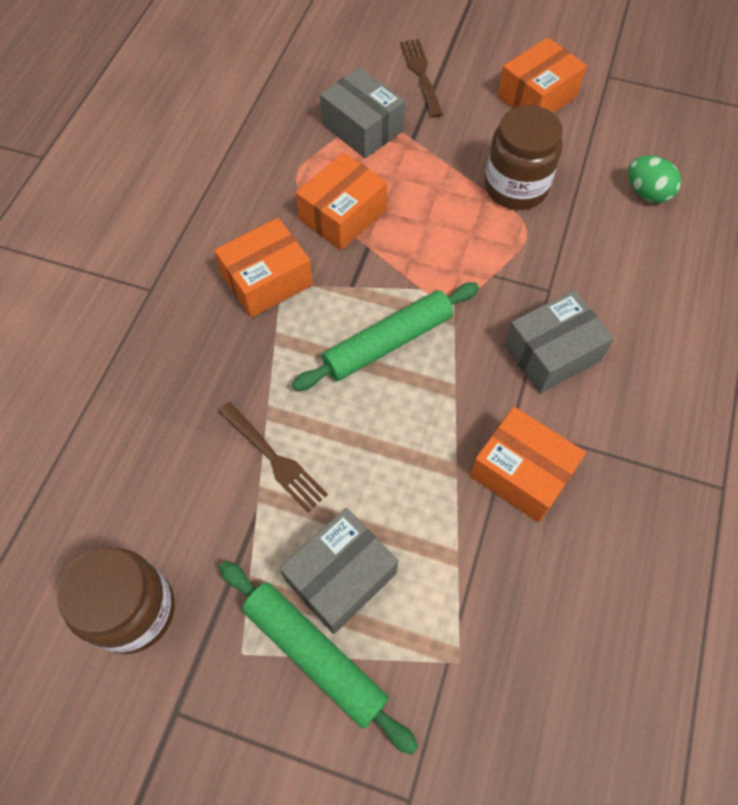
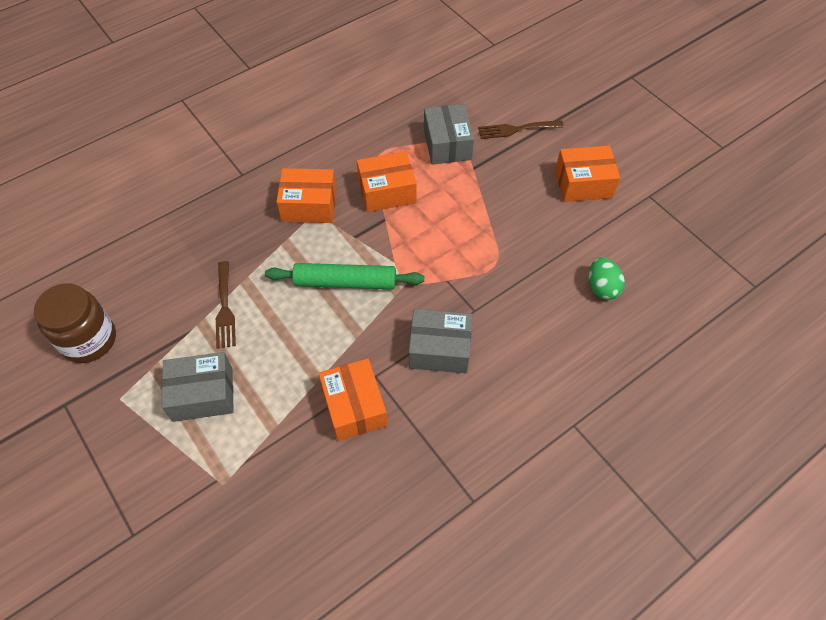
camera: 35 degrees right, 5 degrees down
(314, 654) = (153, 425): green rolling pin -> none
(421, 74) = (516, 129): brown fork -> brown fork turned 120 degrees counterclockwise
(516, 187) = (513, 234): brown jar -> none

